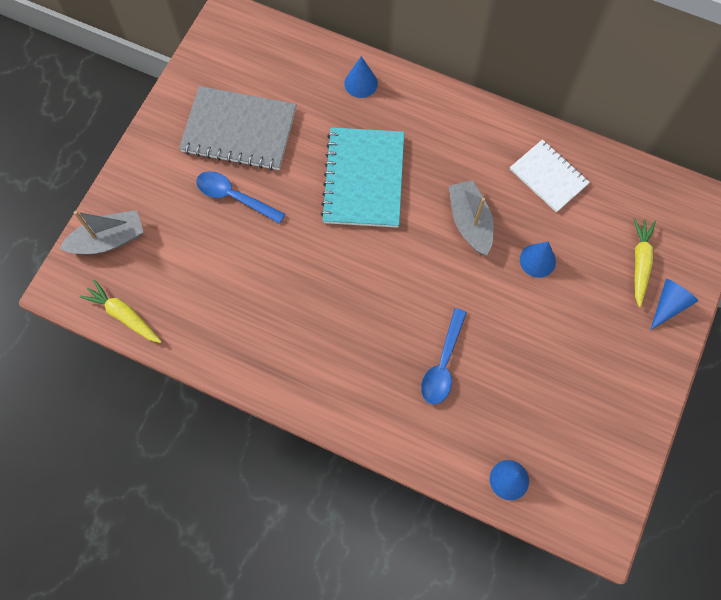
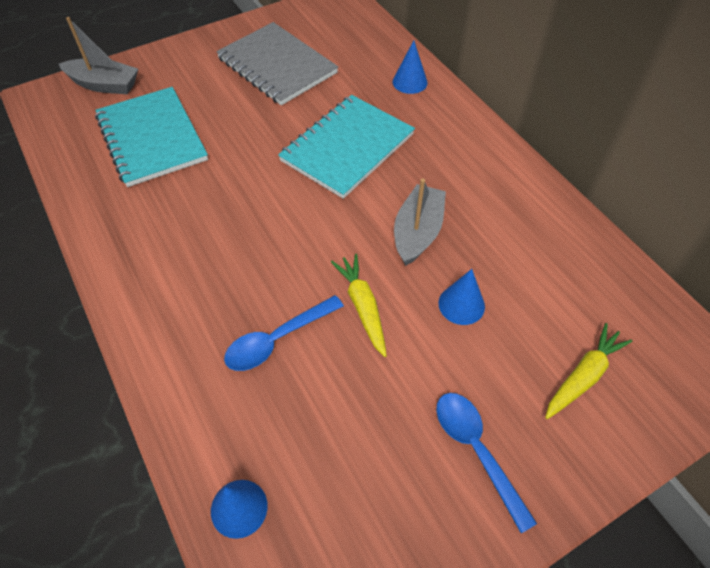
camera: 35 degrees right, 15 degrees down
(123, 315) = (57, 138): yellow carrot -> yellow carrot (362, 306)
(203, 266) = (152, 138): none -> turquoise notebook
(234, 197) = (227, 106): blue spoon -> blue spoon (476, 451)
(548, 177) = (534, 238): white notebook -> none
(668, 305) = (589, 443): blue cone -> none

